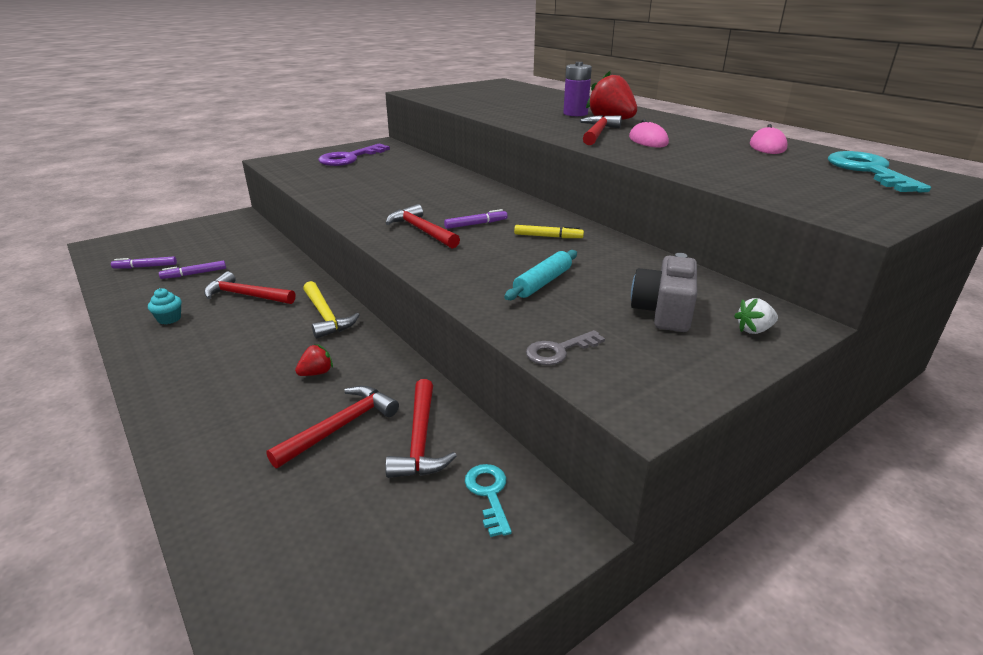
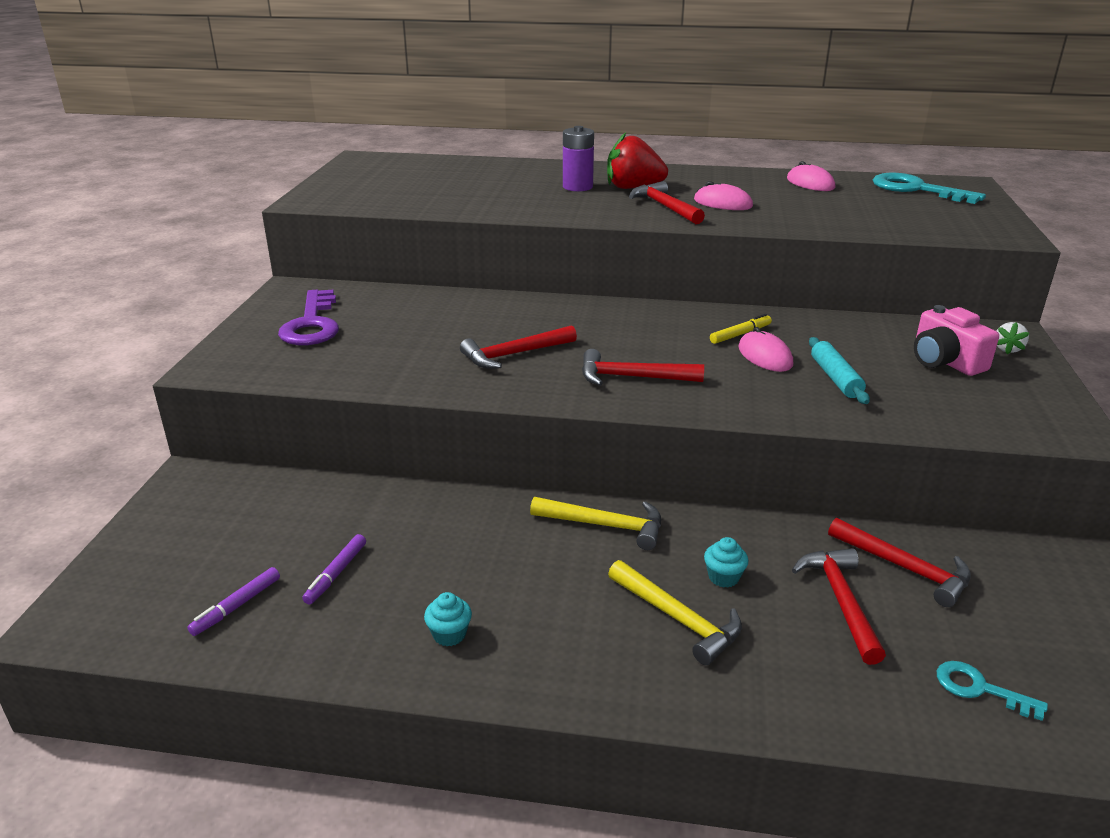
camera: 45 degrees left, 0 degrees up
(246, 295) = (469, 557): red hammer -> red hammer (514, 354)
(252, 375) = (678, 619): none -> yellow hammer
(316, 373) = (723, 577): red strawberry -> turquoise cupcake
(476, 224) = (658, 348): purple marker -> none
(489, 494) = (1010, 569): turquoise key -> turquoise key (979, 689)
(530, 252) = (765, 356): none -> pink mouse
(559, 351) = (965, 425): grey key -> none
(663, 311) = (945, 361): grey camera -> pink camera

